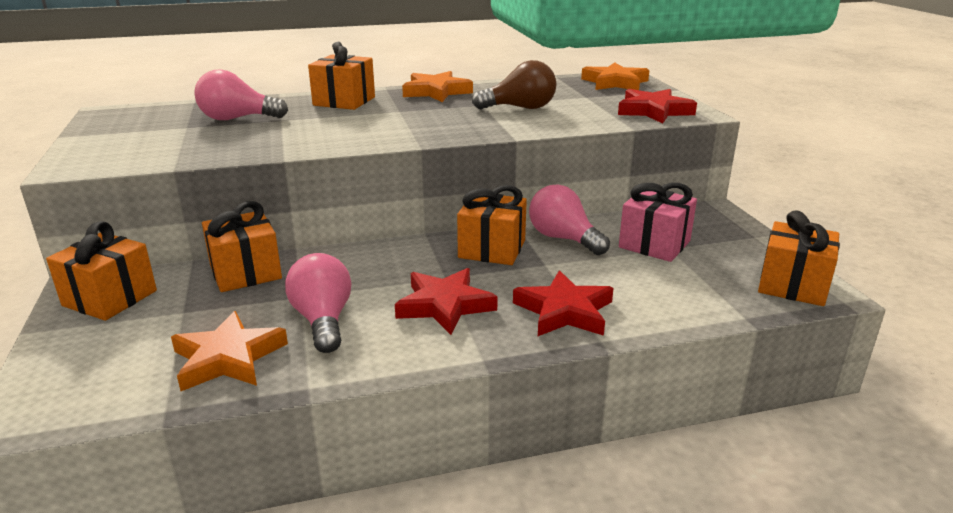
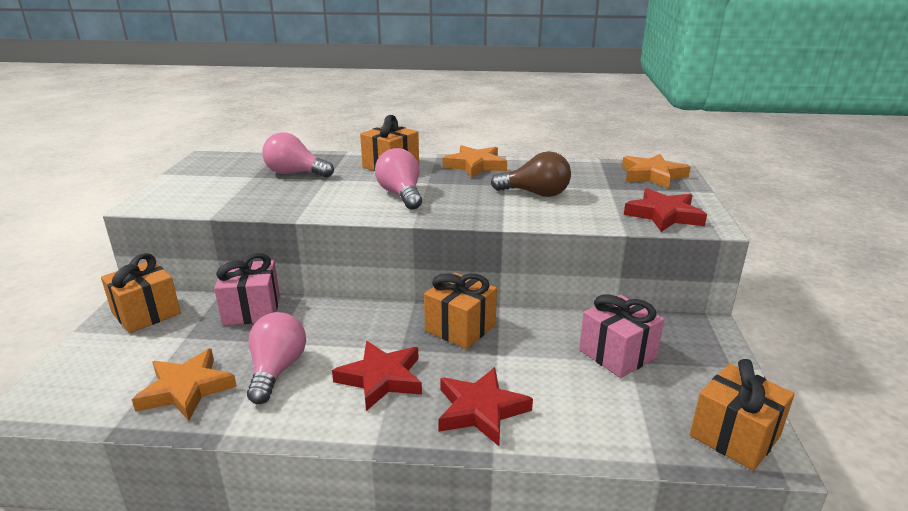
camera: 20 degrees right, 0 degrees up
(245, 272) = (252, 310): orange gift -> pink gift
(563, 239) = (532, 330): pink light bulb -> pink light bulb (401, 195)

